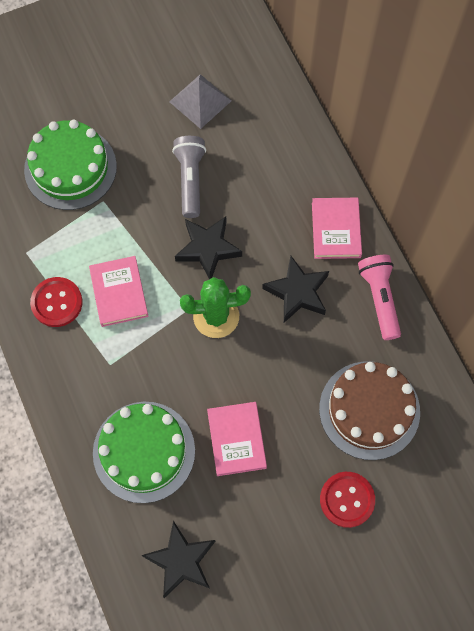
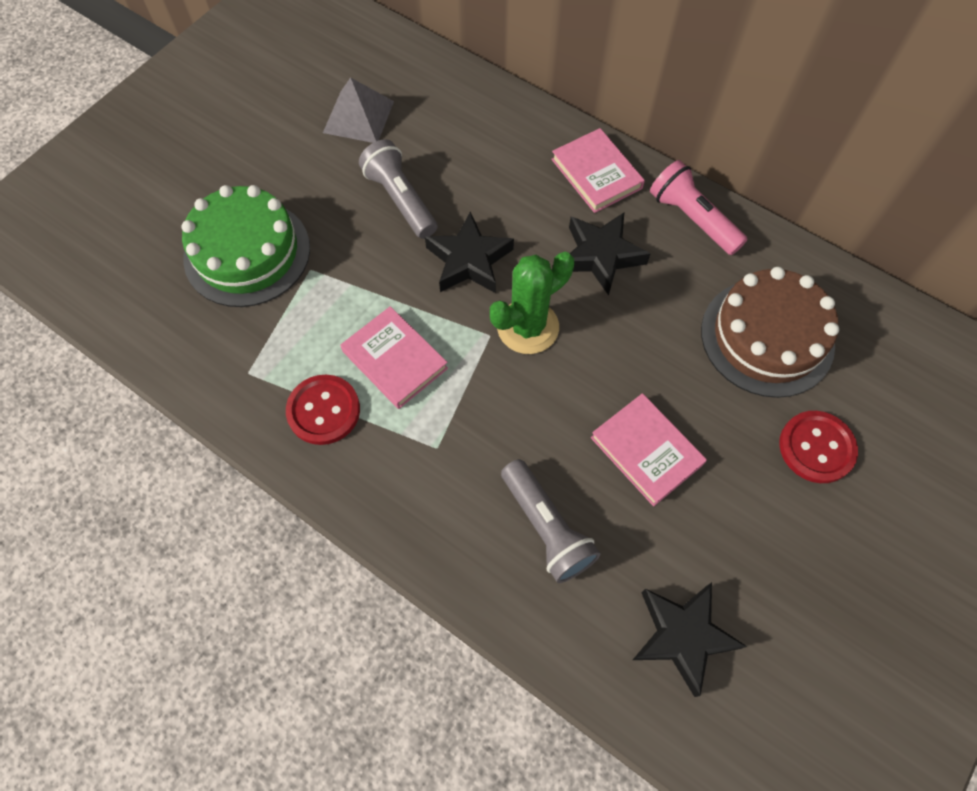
camera: 30 degrees left, 5 degrees down
(144, 451) = (546, 528): green cake -> grey flashlight

